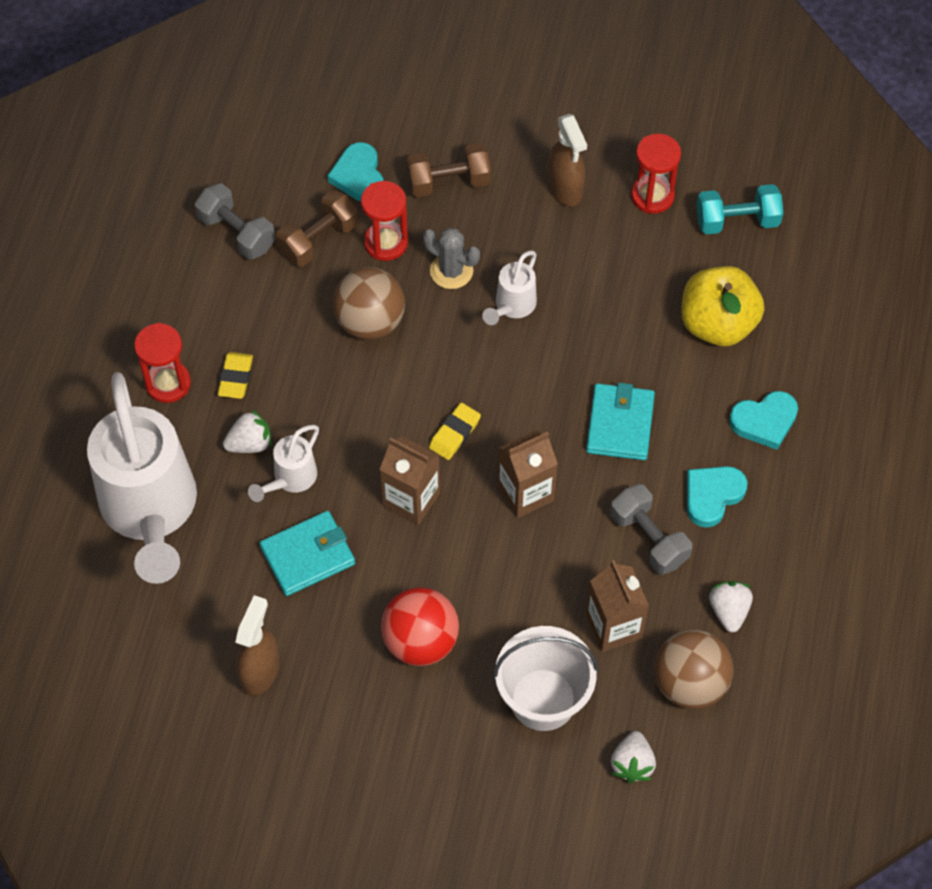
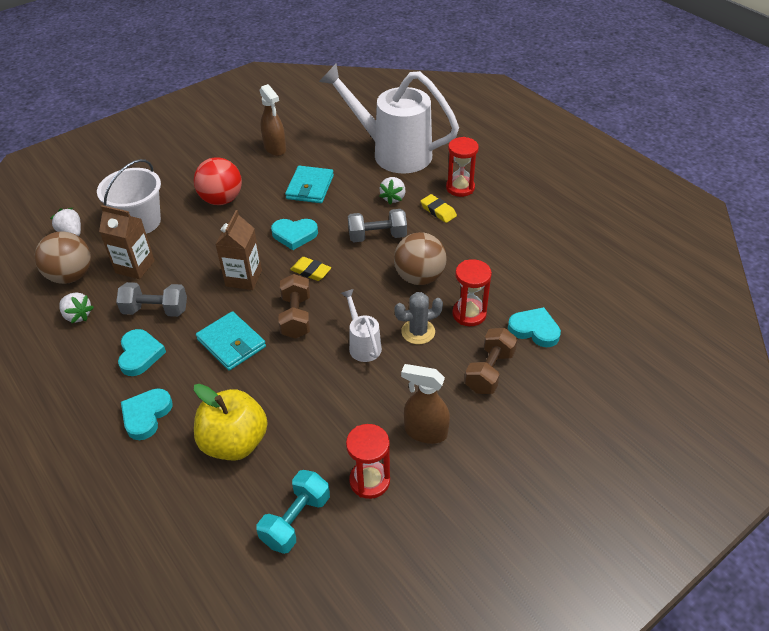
camera: 130 degrees right, 15 degrees down
(237, 233) = (537, 256): grey dumbbell -> grey dumbbell (377, 236)
(290, 479) = (357, 201): white watering can -> none
(318, 240) = (500, 286): brown dumbbell -> brown dumbbell (296, 317)
(411, 499) = (294, 235): brown carton -> turquoise heart
(454, 433) = (311, 271): yellow eraser -> yellow eraser turned 45 degrees counterclockwise

